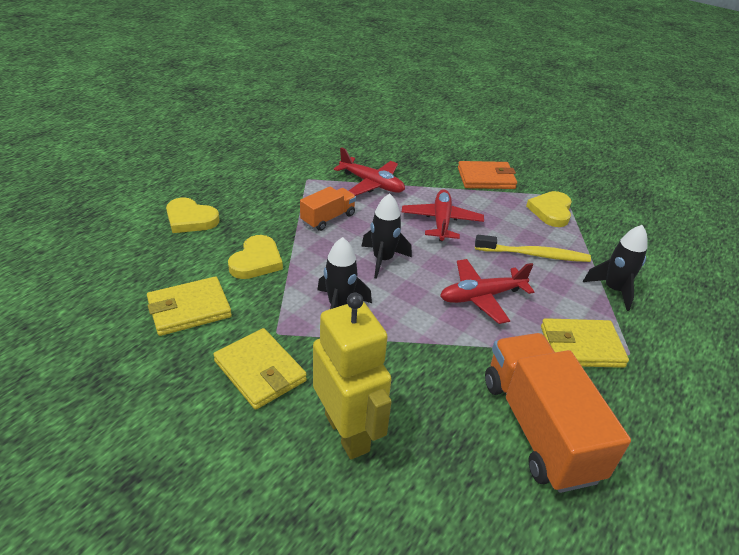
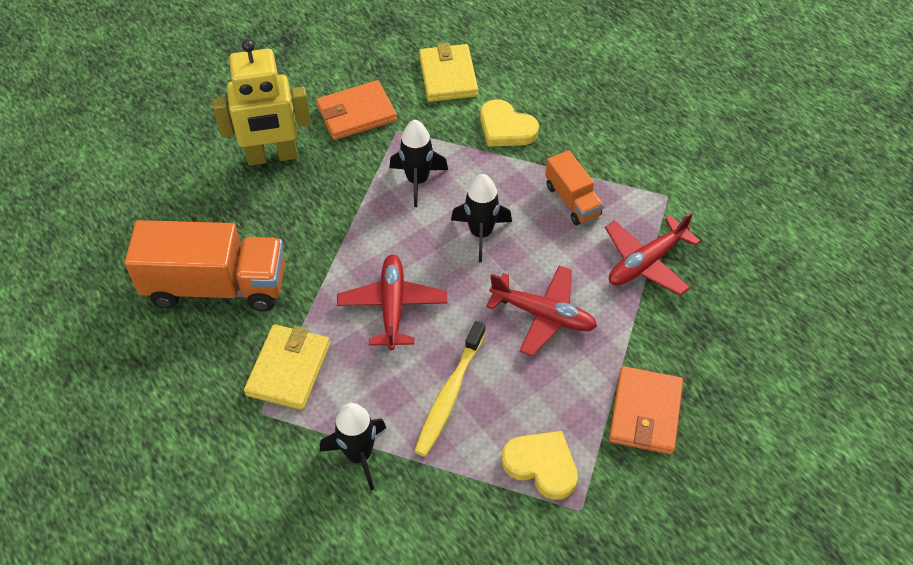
camera: 110 degrees right, 15 degrees up
(190, 219) = (592, 84): yellow heart -> none
(260, 371) = (356, 113): yellow wallet -> orange wallet

